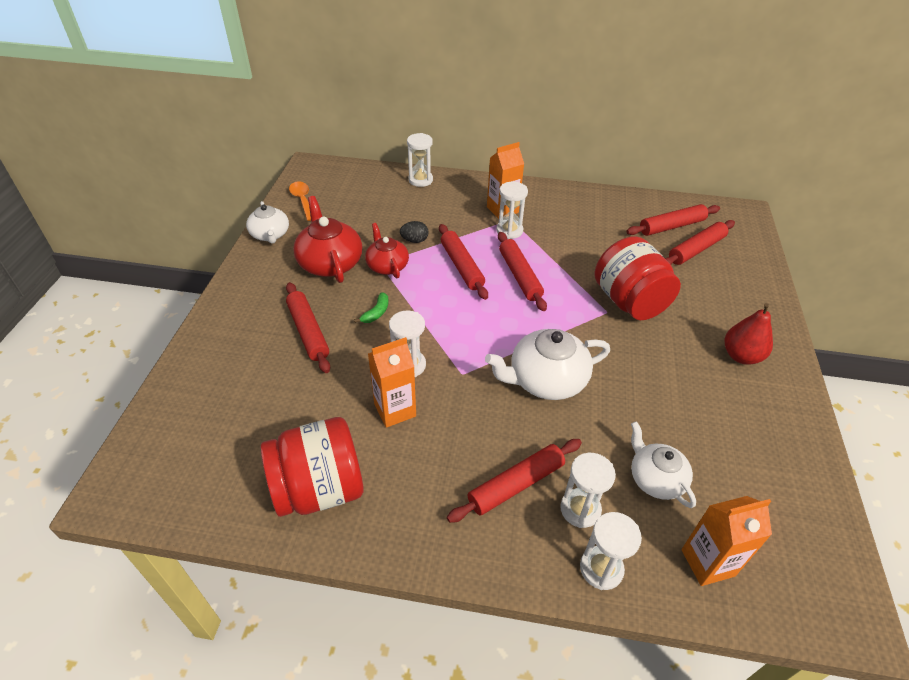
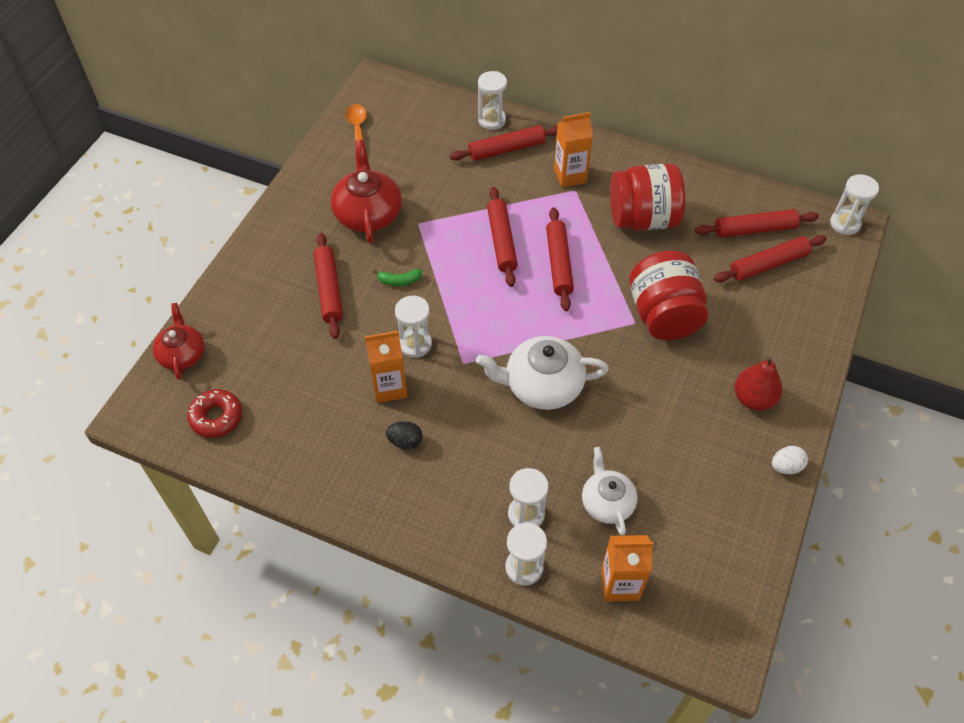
camera: 15 degrees right, 10 degrees up
(210, 477) = (216, 417): none -> red donut
(270, 235) = (315, 168): white teapot -> none
(319, 488) = (305, 447): red jar -> red jar (642, 219)
(376, 313) = (399, 281): green banana -> green banana turned 45 degrees clockwise
(387, 266) = (425, 227): red teapot -> red teapot (182, 354)
(414, 240) = (462, 200): black egg -> black egg (405, 441)
(509, 231) = (568, 205): white hourglass -> white hourglass (845, 223)
(516, 484) = (477, 480): red rolling pin -> red rolling pin (506, 149)
(801, 409) = (786, 466): none -> white egg

